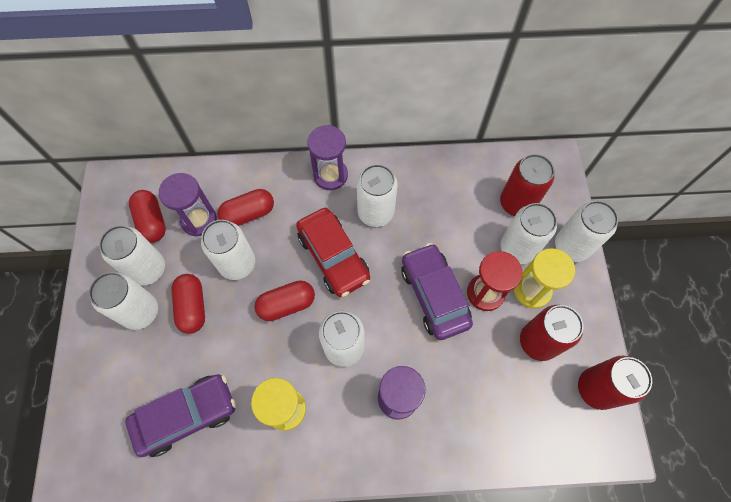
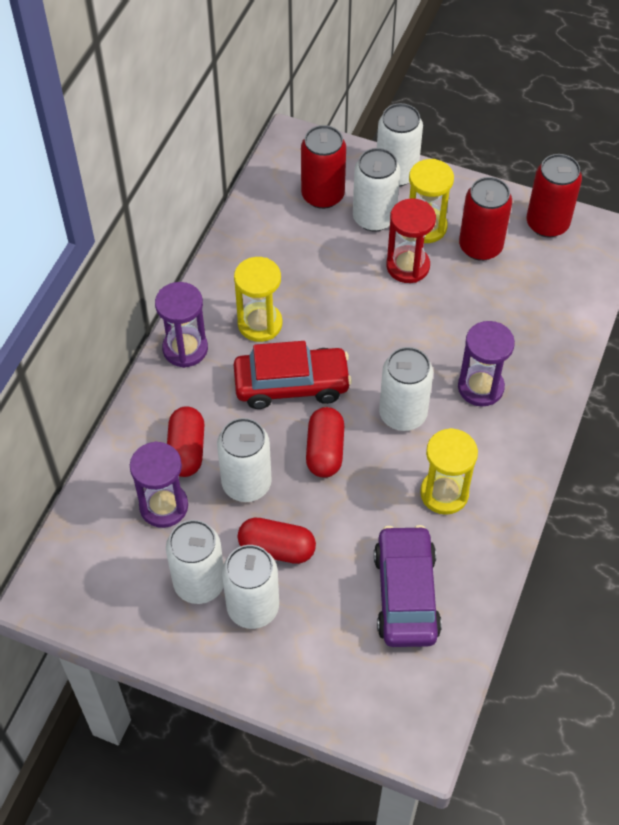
camera: 65 degrees left, 10 degrees down
(152, 221) = (135, 559): red capsule -> none
(375, 212) = (260, 324): white can -> yellow hourglass
(434, 295) = (387, 311): purple car -> none

